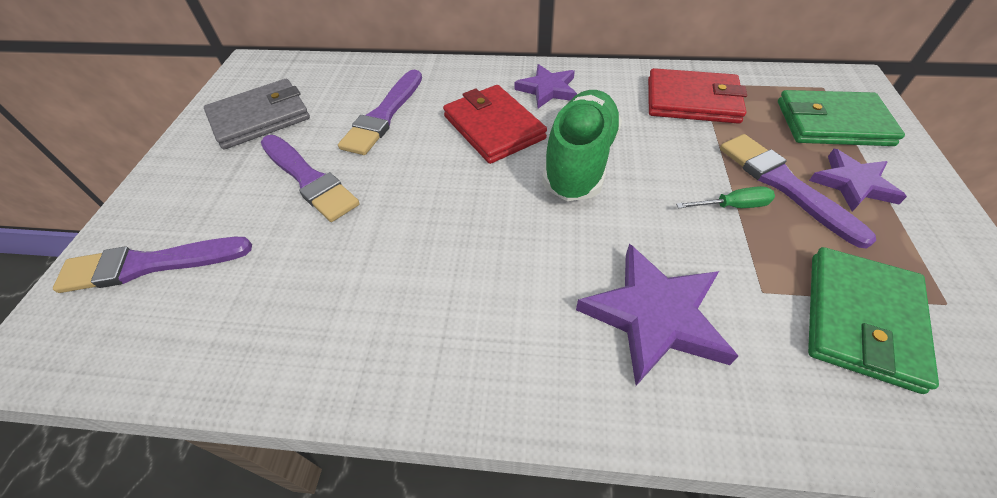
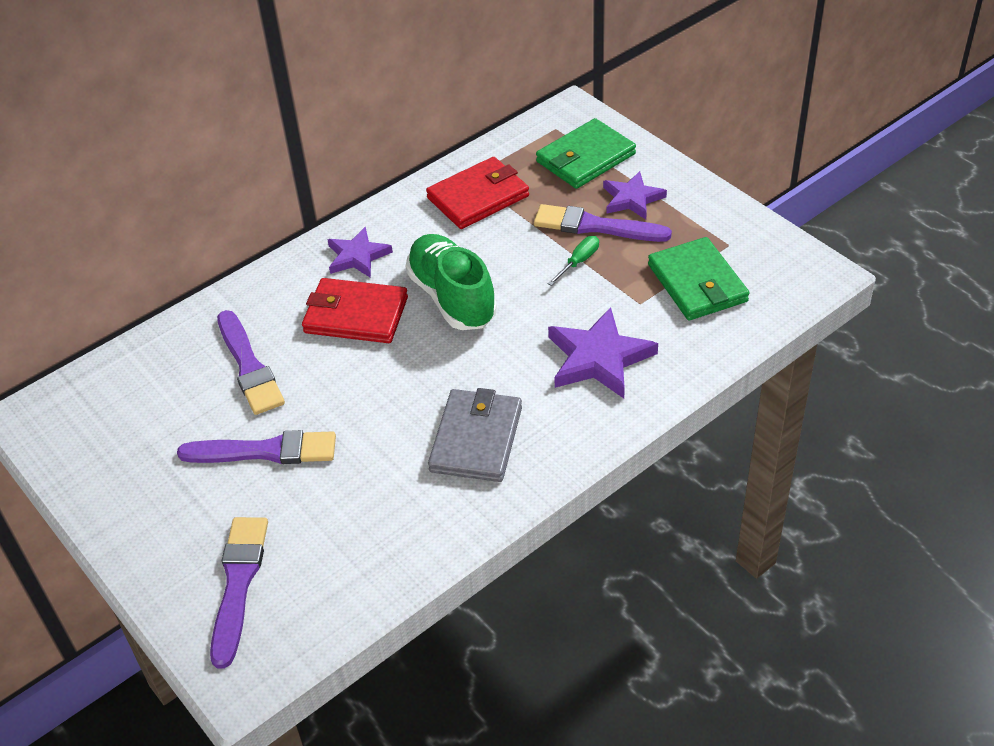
camera: 45 degrees left, 5 degrees down
(149, 265) = (238, 583): purple brush -> purple brush turned 150 degrees clockwise
(260, 118) = (135, 445): grey wallet -> grey wallet (476, 439)

